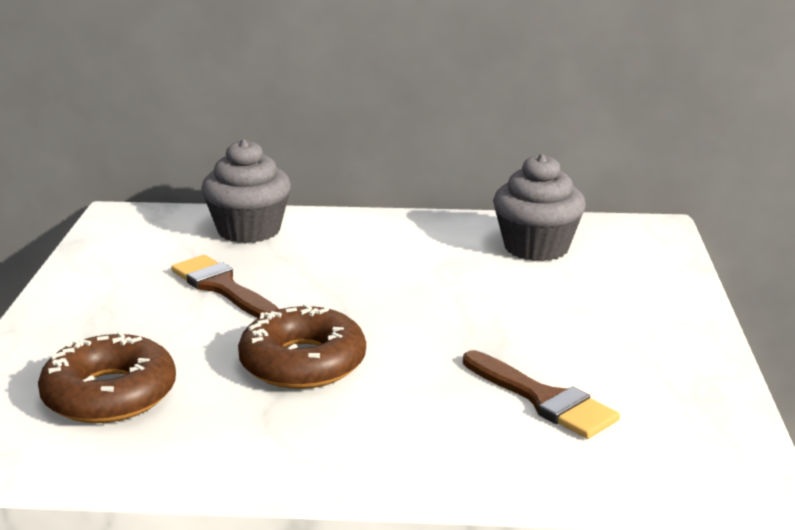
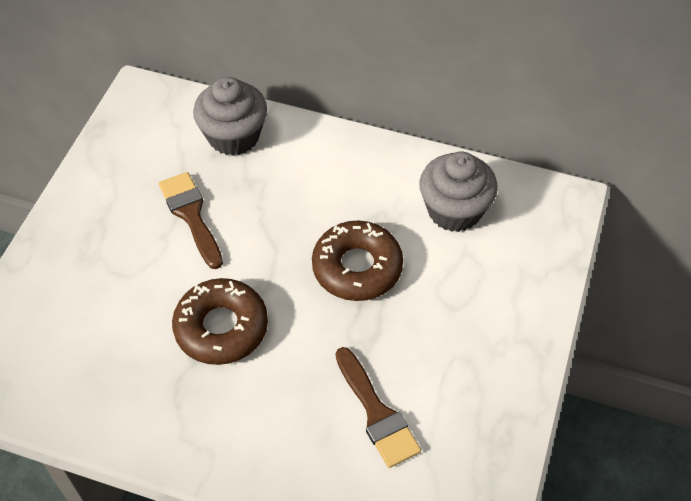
camera: 15 degrees right, 30 degrees up
(110, 394) = (80, 334): brown donut -> brown donut (357, 267)

